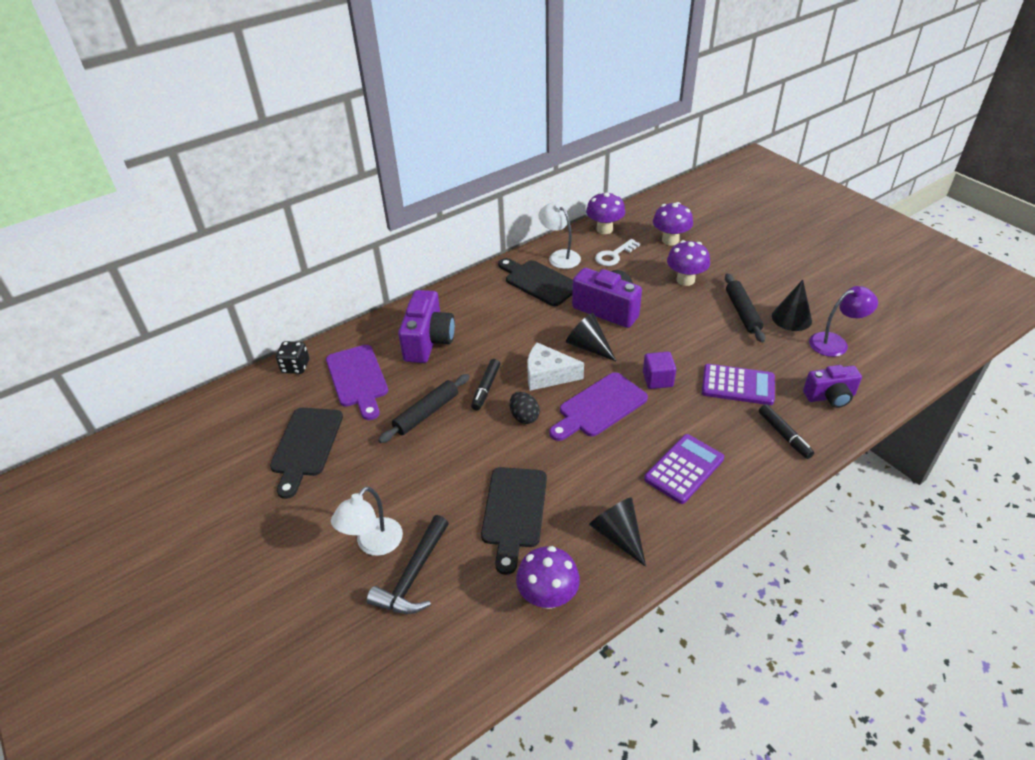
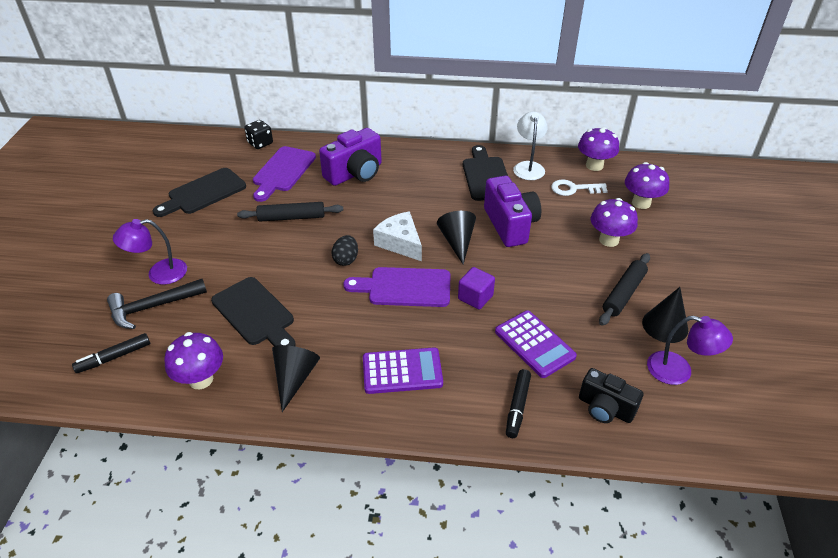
camera: 40 degrees right, 0 degrees up
(373, 544) = (159, 273): white lamp -> purple lamp
(486, 388) = (348, 225): black marker -> black marker (114, 357)
(514, 512) = (255, 314): black cutting board -> black cutting board turned 90 degrees counterclockwise
(830, 397) = (605, 408): purple camera -> black camera

